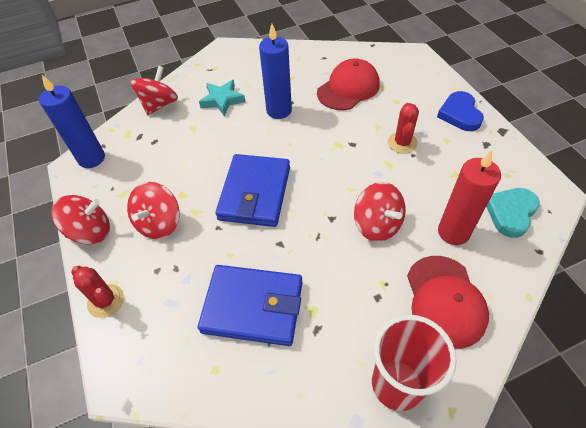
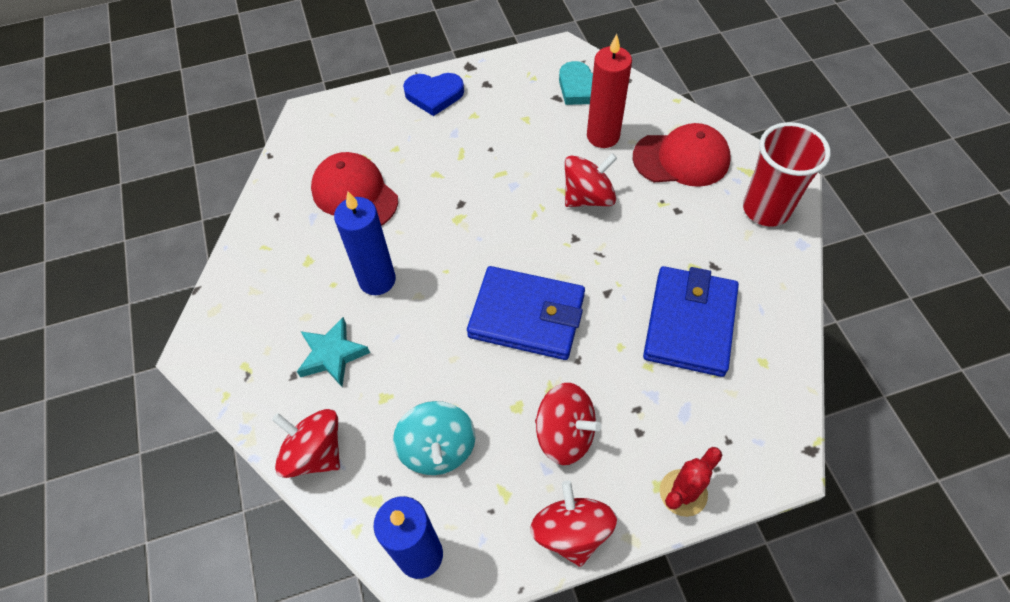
camera: 85 degrees left, 5 degrees up
(156, 157) = (437, 449): none -> turquoise spinning top
(402, 143) = (469, 155): red cactus -> none

